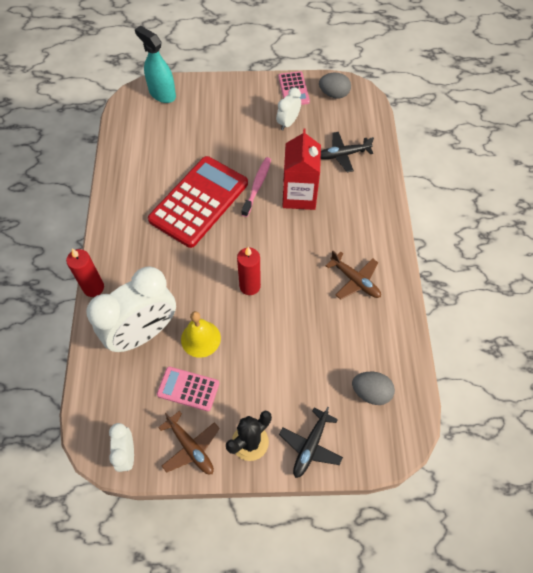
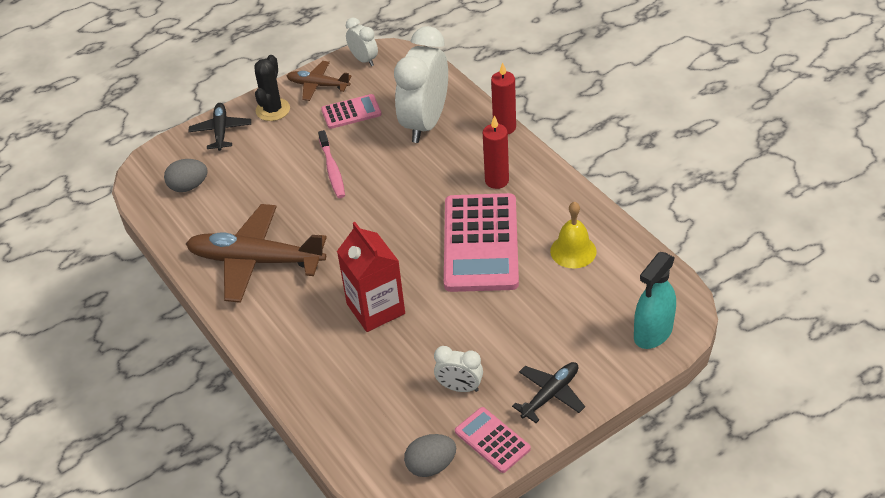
camera: 150 degrees right, 15 degrees down
(162, 94) = (653, 333): turquoise spray bottle -> turquoise spray bottle turned 120 degrees clockwise
(199, 201) = (481, 243): red calculator -> pink calculator
(200, 338) = (371, 145): yellow bell -> yellow bell (573, 251)
(250, 286) = (360, 202): red candle -> red candle (497, 180)
(257, 186) = (432, 292): pink toothbrush -> pink toothbrush (332, 169)
(288, 123) = (459, 387): white clock -> white clock turned 105 degrees clockwise
(343, 155) = (358, 385): black plane -> black plane (550, 395)
(355, 280) = (256, 261): brown plane -> brown plane, size x1.88

